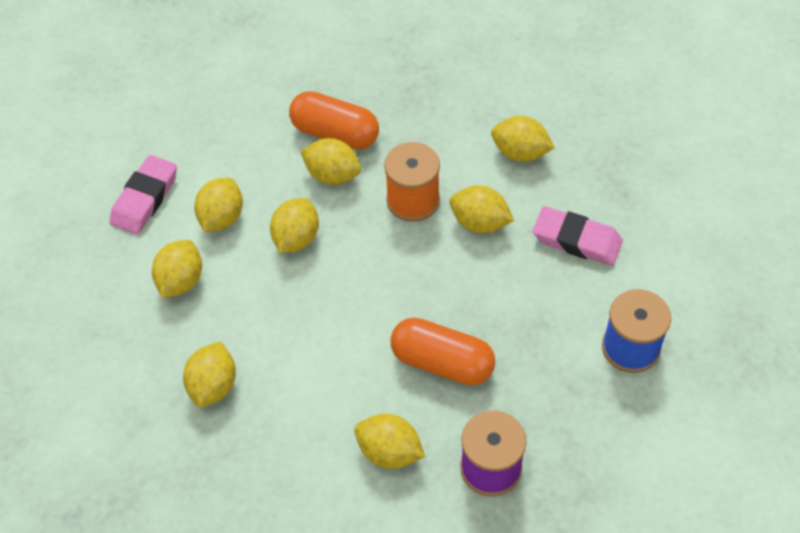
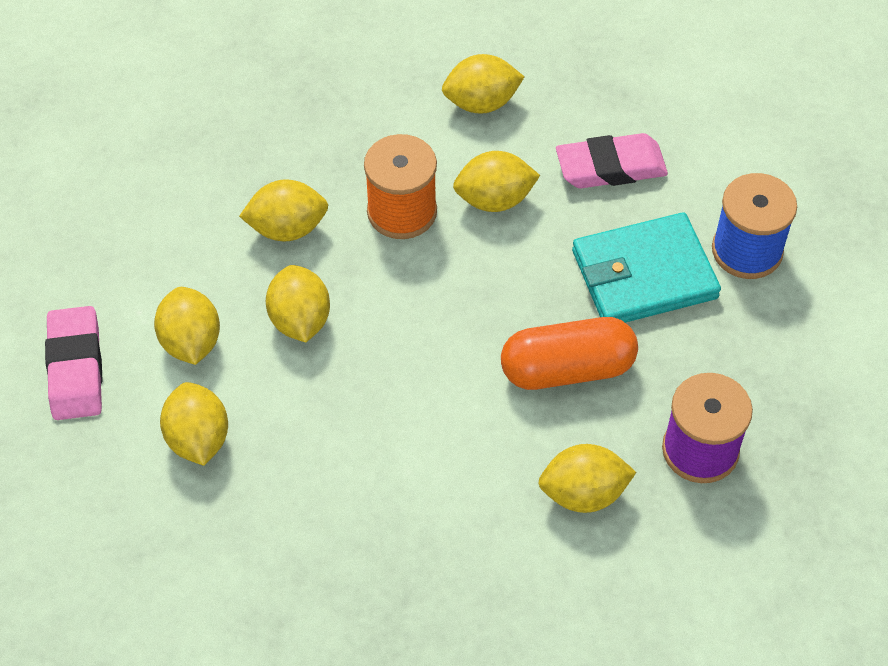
camera: 35 degrees left, 0 degrees up
(213, 385) = (331, 534): yellow lemon -> none
(335, 133) = (253, 180): orange capsule -> none
(544, 326) = (644, 274): none -> turquoise wallet

